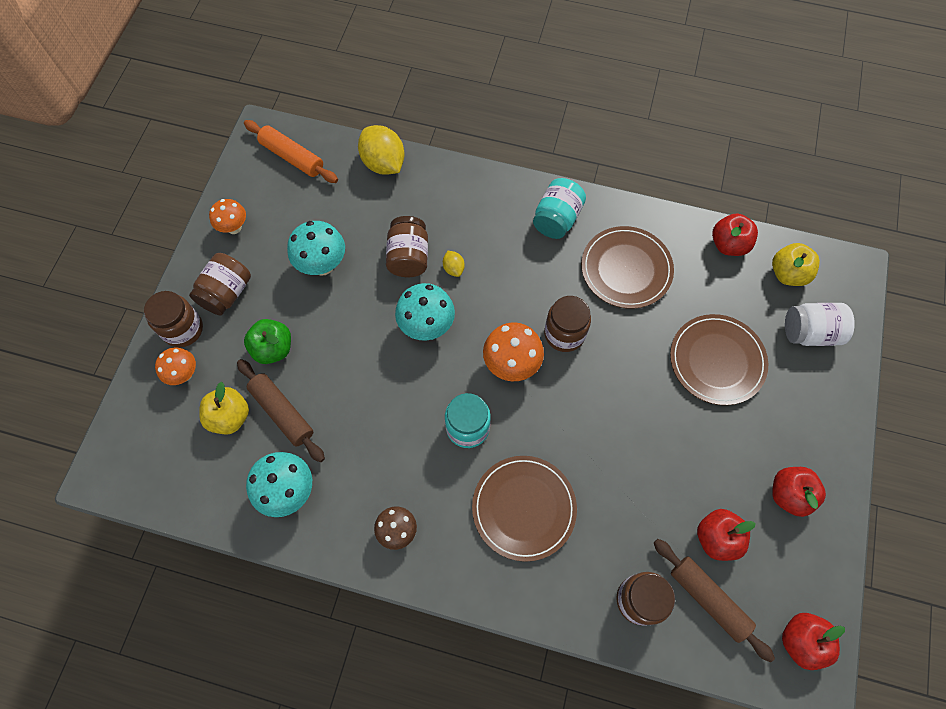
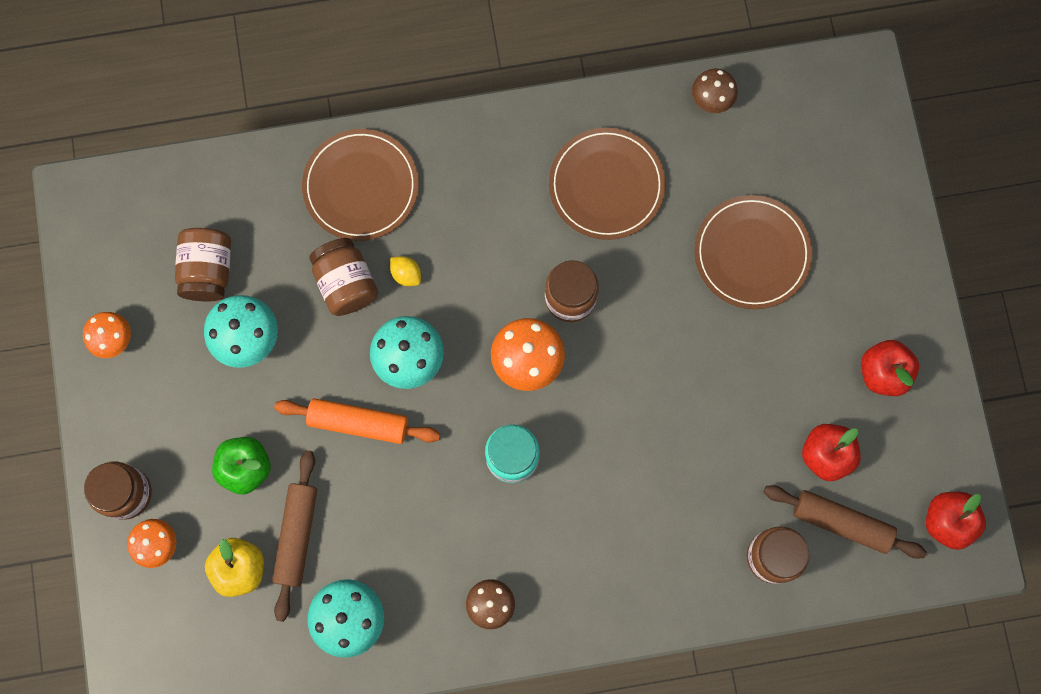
camera: 25 degrees left, 10 degrees up
(226, 293) = (153, 426): brown jar -> brown jar (208, 271)
(282, 412) = (297, 536): brown rolling pin -> brown rolling pin turned 75 degrees clockwise
(292, 157) = (135, 215): orange rolling pin -> orange rolling pin (358, 423)
(383, 163) = (254, 173): yellow lemon -> none
(524, 508) = (613, 517): brown plate -> brown plate (361, 186)
(556, 219) = (498, 156): turquoise jar -> none
(728, 244) = (711, 101): red apple -> brown mushroom
(788, 274) = (791, 109): yellow apple -> none
(809, 332) = (840, 173): white jar -> none

